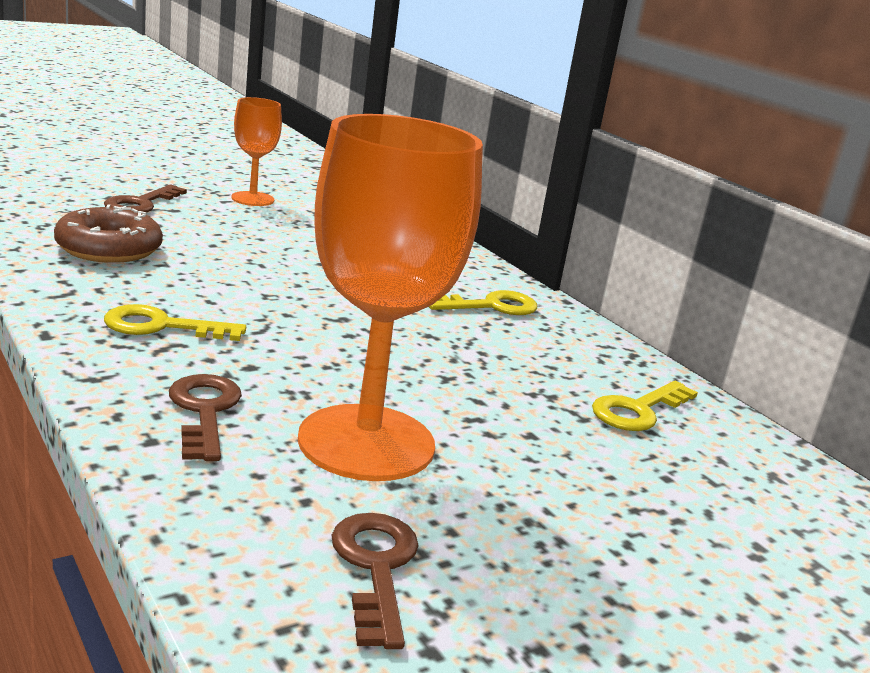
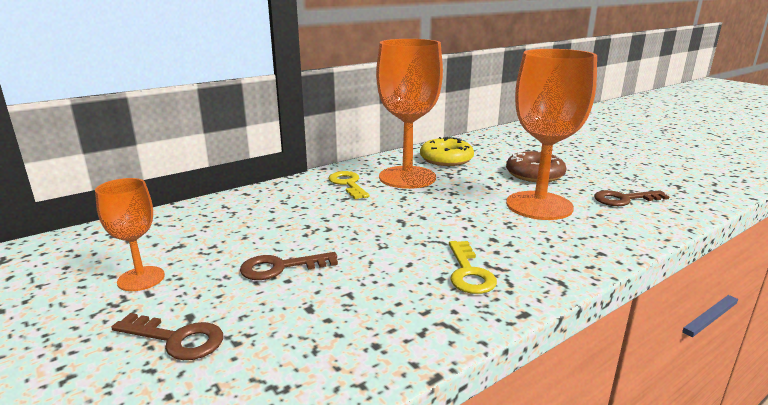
camera: 90 degrees left, 0 degrees up
(109, 248) = (330, 327): brown donut -> brown donut (534, 174)
(204, 411) = (558, 243): brown key -> brown key (280, 267)
(523, 353) = (407, 177): none -> orange goblet
(638, 410) = (446, 159): yellow key -> yellow donut

